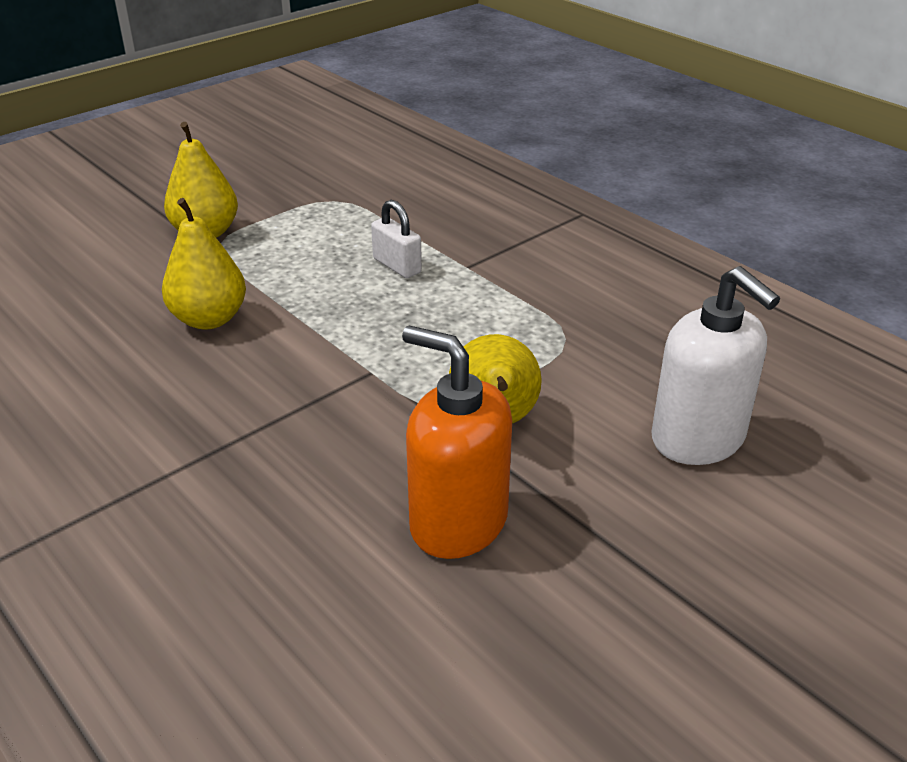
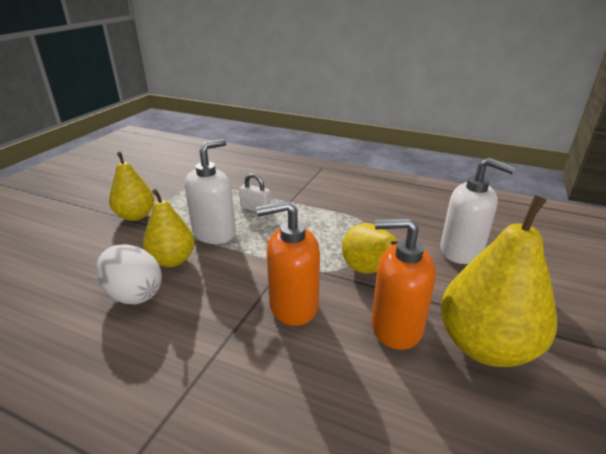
camera: 25 degrees left, 5 degrees down
(126, 355) = (134, 294): none -> white egg
(300, 292) = (214, 233): none -> white soap dispenser
(328, 440) = (293, 306): none -> orange soap dispenser
(577, 600) = (485, 346): none -> yellow pear

